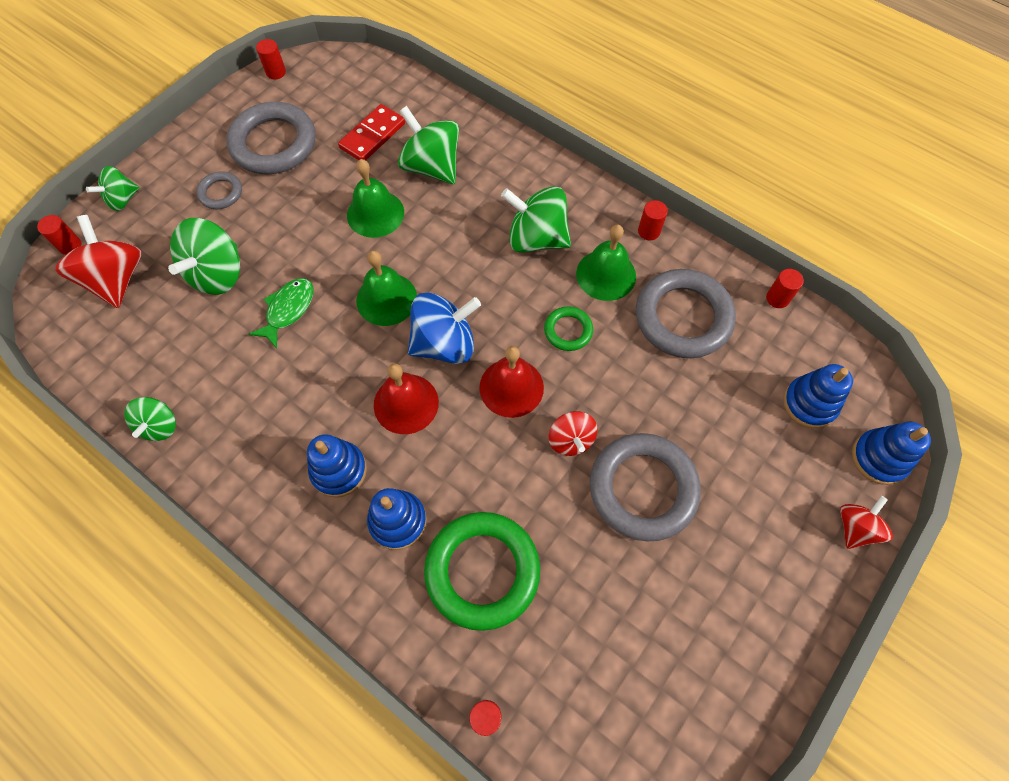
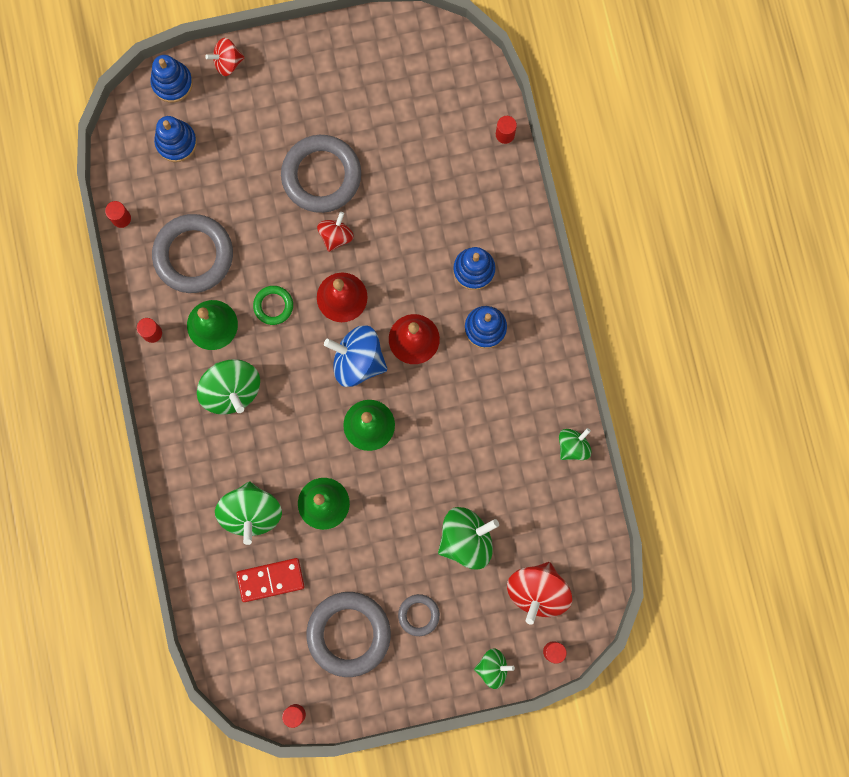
camera: 140 degrees left, 15 degrees up
(288, 310) = (439, 469): green fish -> none
(482, 571) = (449, 205): green ring -> none

